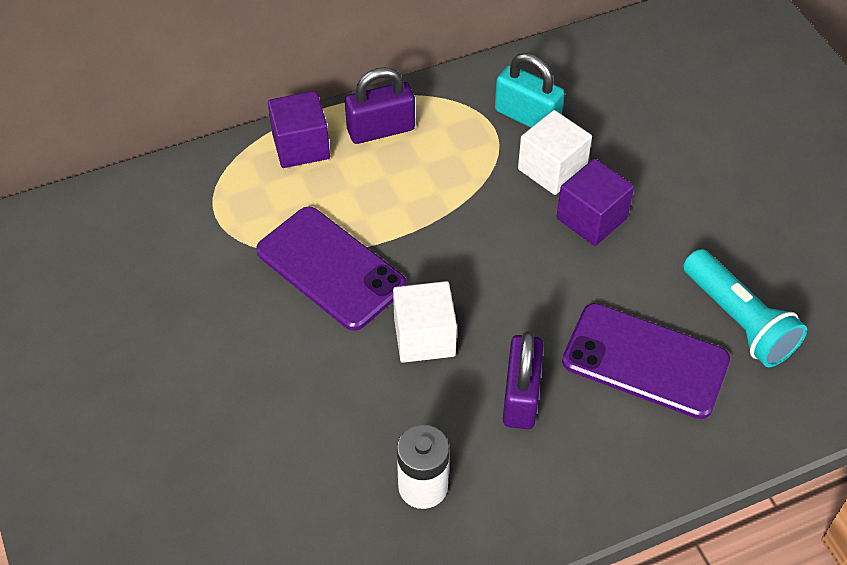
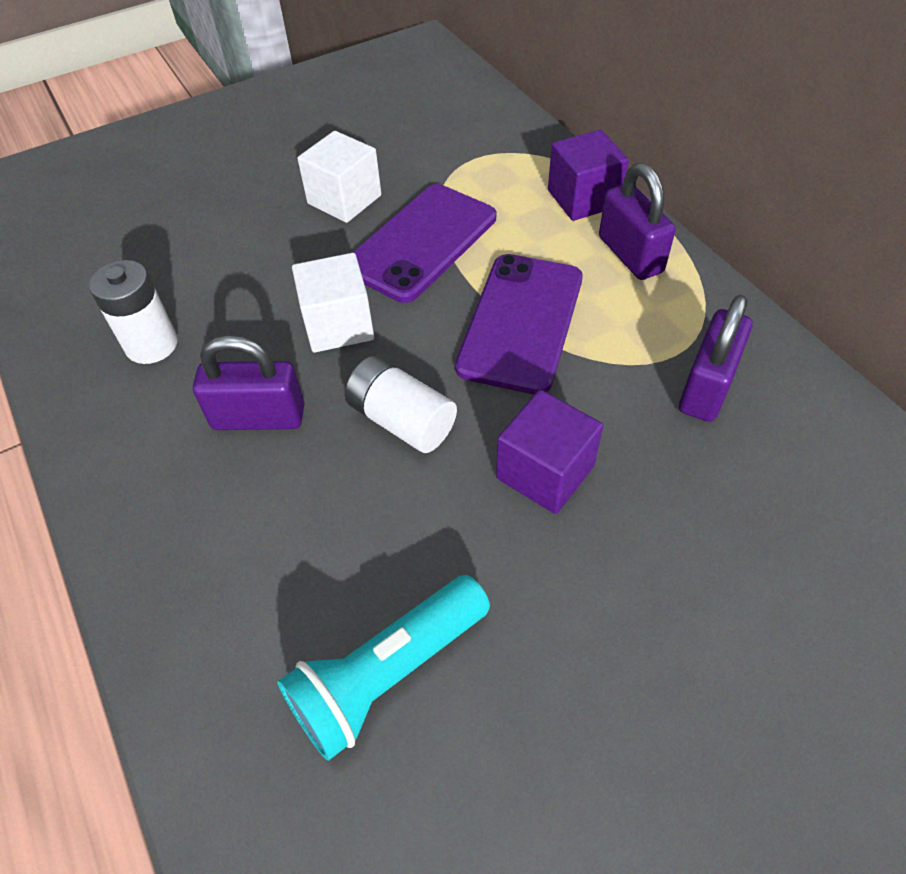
camera: 85 degrees right, 0 degrees up
(527, 117) = (706, 387): turquoise padlock -> purple padlock
(535, 298) = (402, 420): none -> white battery
(552, 169) = (621, 421): white cube -> white cube (344, 199)
(645, 361) = (311, 547): purple phone -> purple phone (521, 322)

